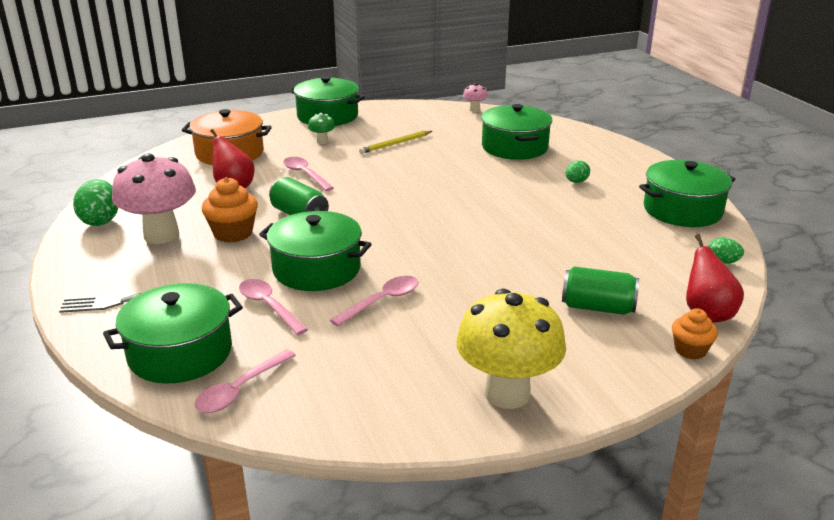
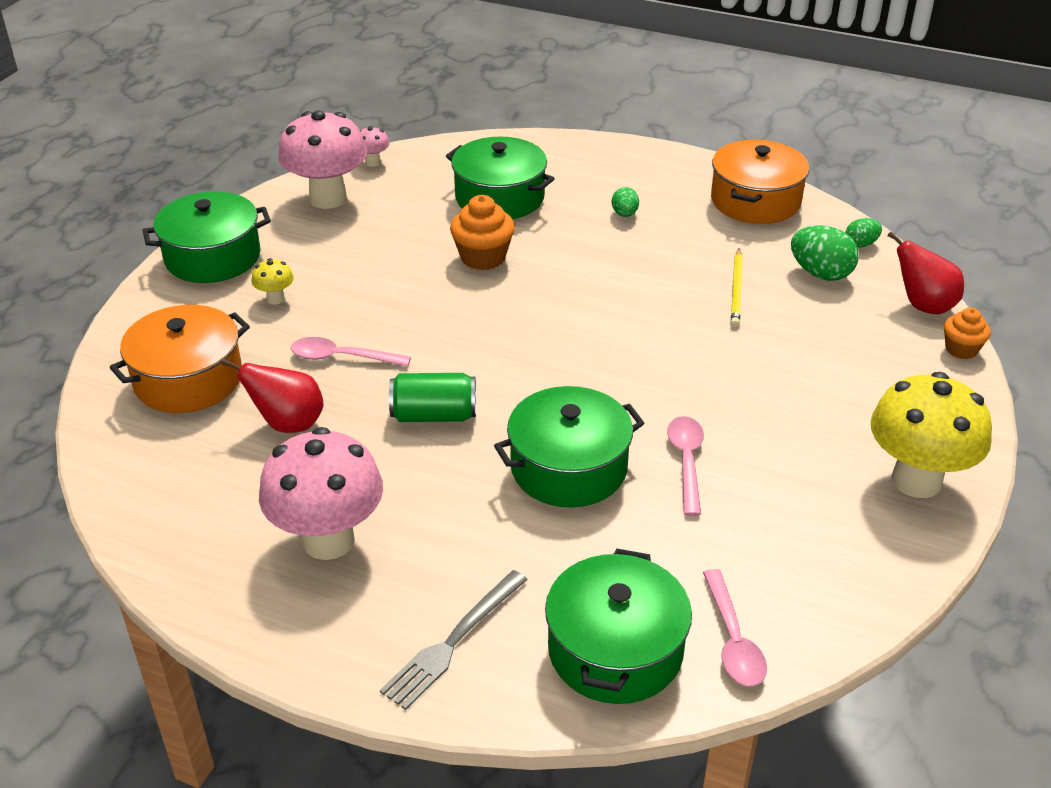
camera: 45 degrees left, 10 degrees up
(100, 220) = (210, 573): green egg -> green egg (820, 273)
(233, 233) = (405, 483): orange cupcake -> orange cupcake (483, 257)
(269, 306) = (601, 540): pink spoon -> none
(322, 141) = (275, 299): green mushroom -> yellow mushroom
(395, 144) = (368, 258): yellow pencil -> yellow pencil (736, 290)
(423, 115) = (328, 198): none -> pink mushroom
(597, 307) = (849, 350): green can -> none
(682, 210) = (755, 201): green pot -> orange pot

